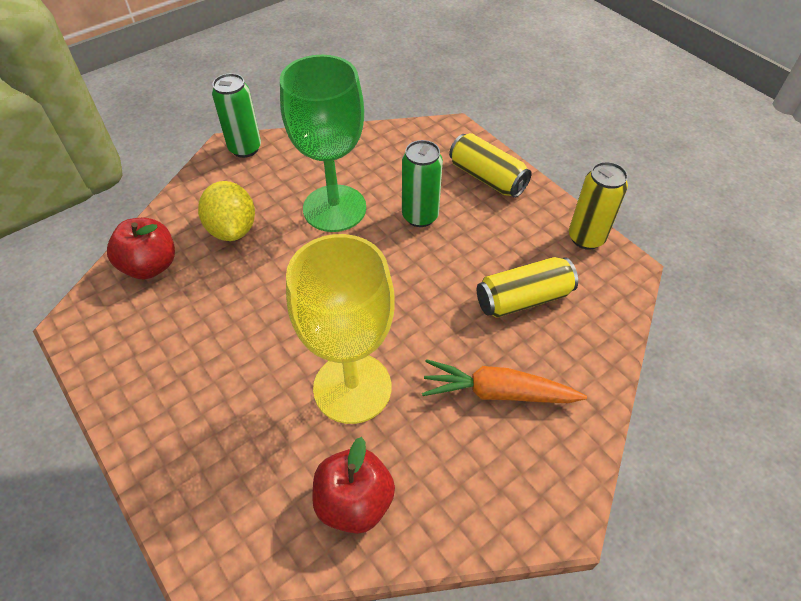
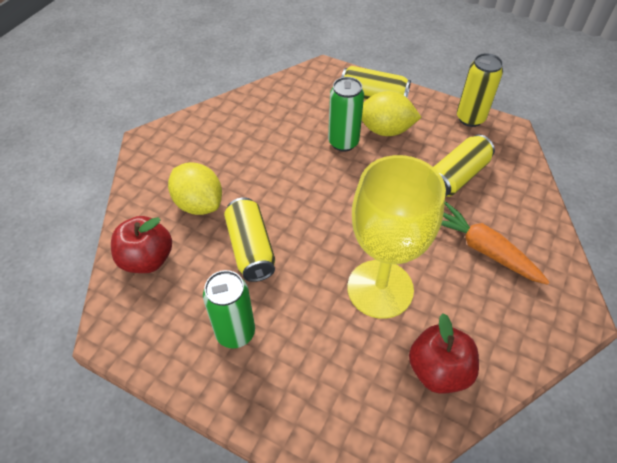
camera: 25 degrees left, 0 degrees up
(245, 148) = (163, 135): green can -> green can (235, 332)
(251, 293) = (251, 248): none -> yellow can
(334, 208) = (272, 158): green goblet -> none
(476, 218) = (385, 130): none -> yellow lemon
(497, 392) = (483, 249): orange carrot -> orange carrot turned 60 degrees clockwise

